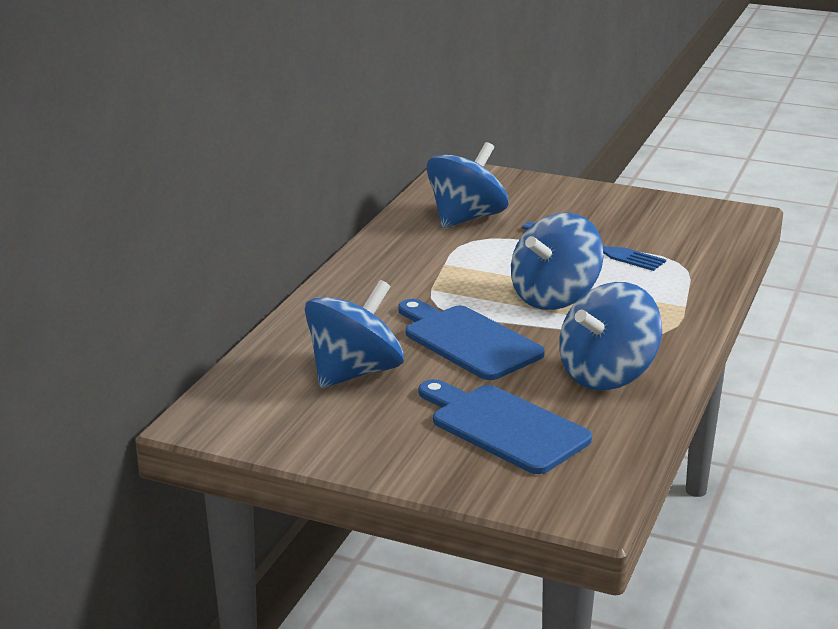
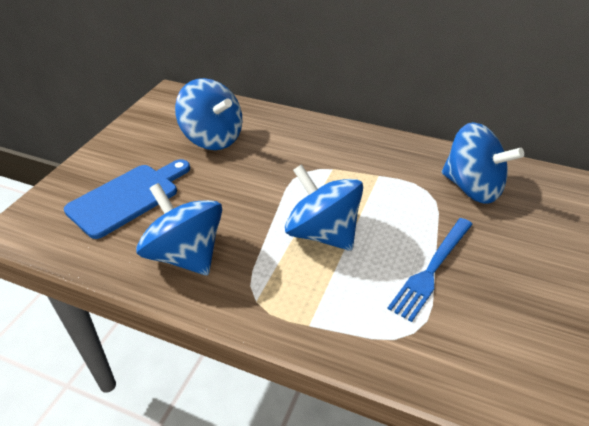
camera: 90 degrees right, 15 degrees up
(468, 340) = (250, 184): blue cutting board -> none

